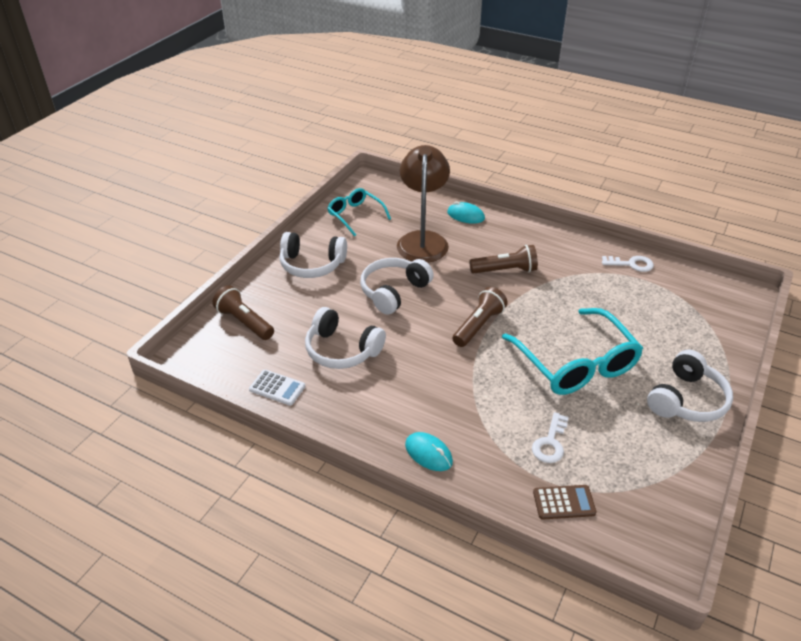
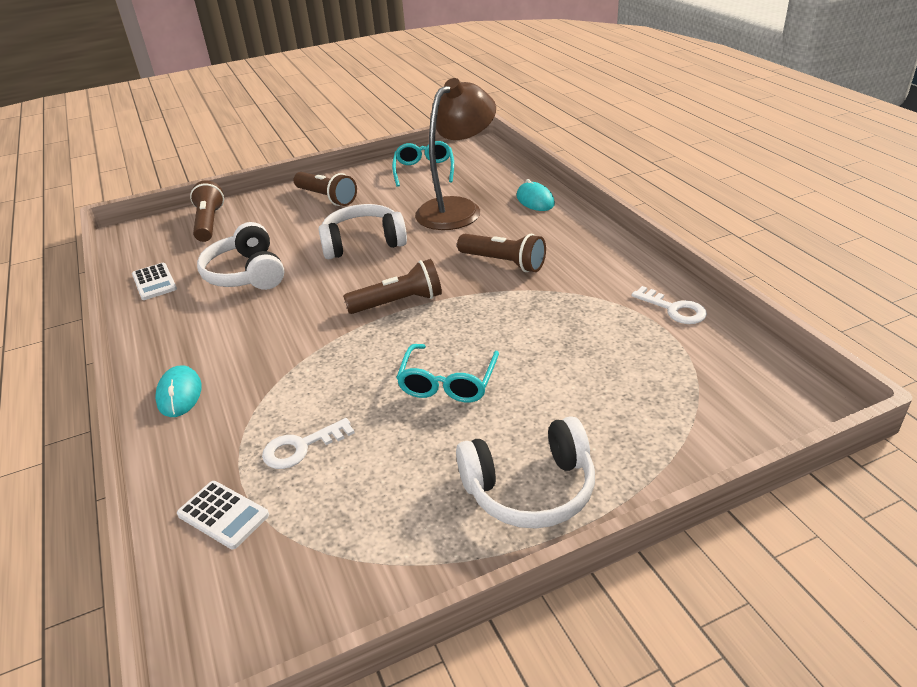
camera: 40 degrees right, 5 degrees down
(312, 264) = (327, 198): white headphones -> brown flashlight
(564, 502) = (223, 515): brown calculator -> white calculator
(575, 363) = (448, 382): turquoise glasses -> turquoise glasses, size x0.57

